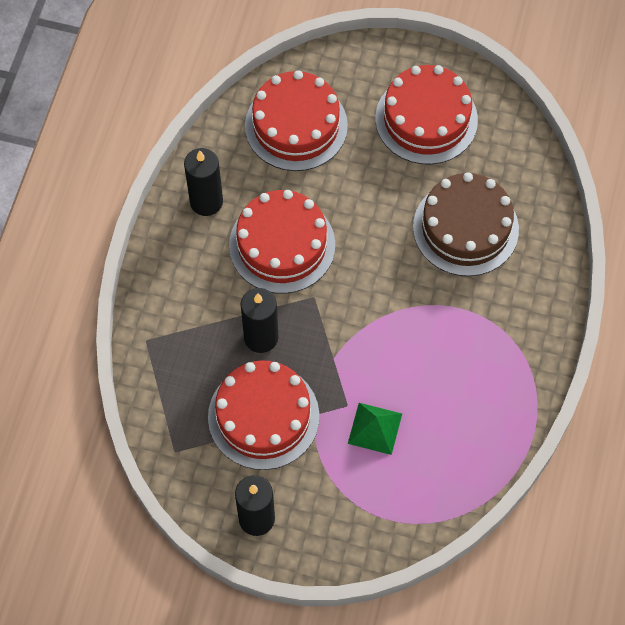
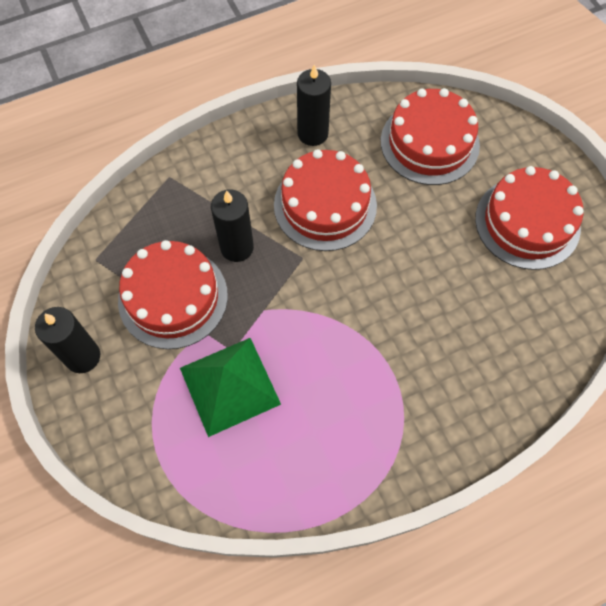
camera: 50 degrees right, 0 degrees up
(375, 428) = (229, 385): green pyramid -> green pyramid, size x1.67
(465, 228) = (465, 321): brown cake -> none

